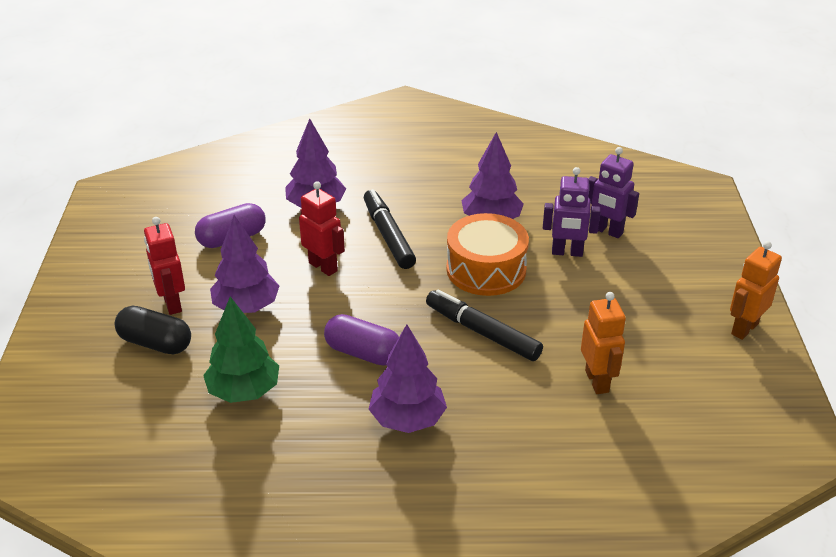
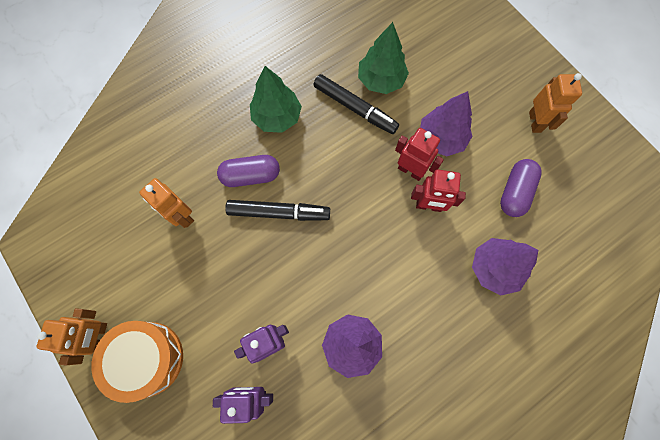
camera: 145 degrees right, 35 degrees up
(138, 273) = (535, 122): none -> orange robot
(155, 343) = (462, 80): black capsule -> none
(172, 304) = (486, 112): red robot -> red robot (410, 170)
(363, 353) = (339, 148): purple capsule -> purple capsule (251, 175)
(388, 235) = (413, 270): black marker -> black marker (355, 108)
(407, 419) = (277, 117): purple tree -> green tree
(486, 269) = (316, 279): orange drum -> orange drum (147, 358)

